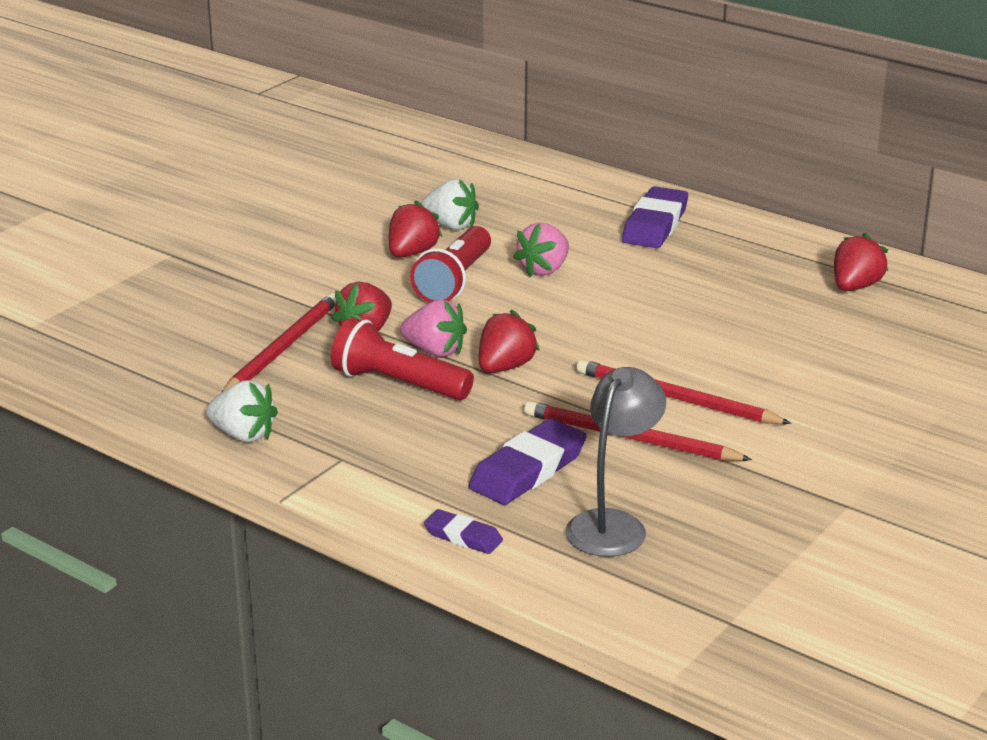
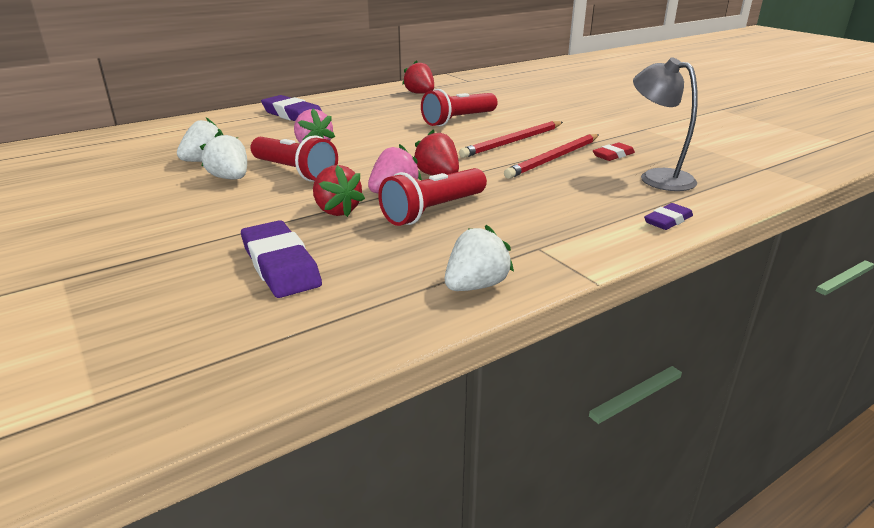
camera: 70 degrees left, 0 degrees up
(282, 348) = (331, 247): red pencil -> none
(412, 253) = (230, 178): red strawberry -> white strawberry
(528, 470) = (582, 189): purple eraser -> purple eraser (280, 265)
(683, 484) = (613, 155): none -> red eraser
(742, 342) = (458, 120): none -> red flashlight

